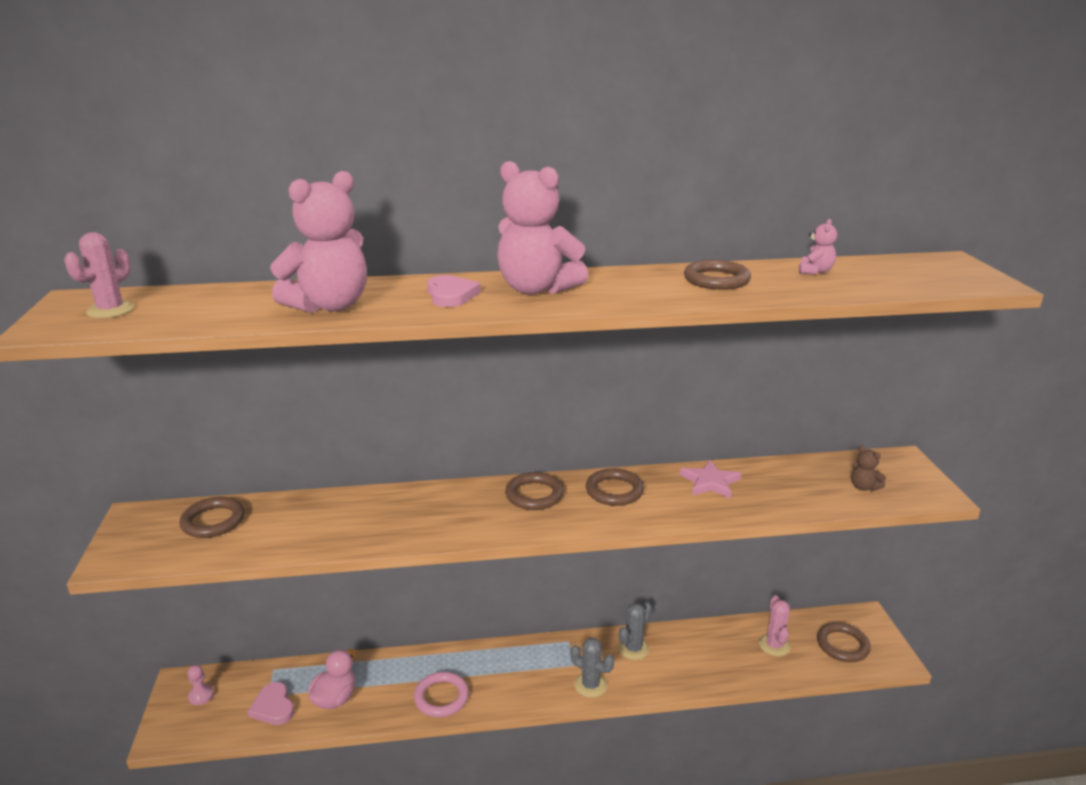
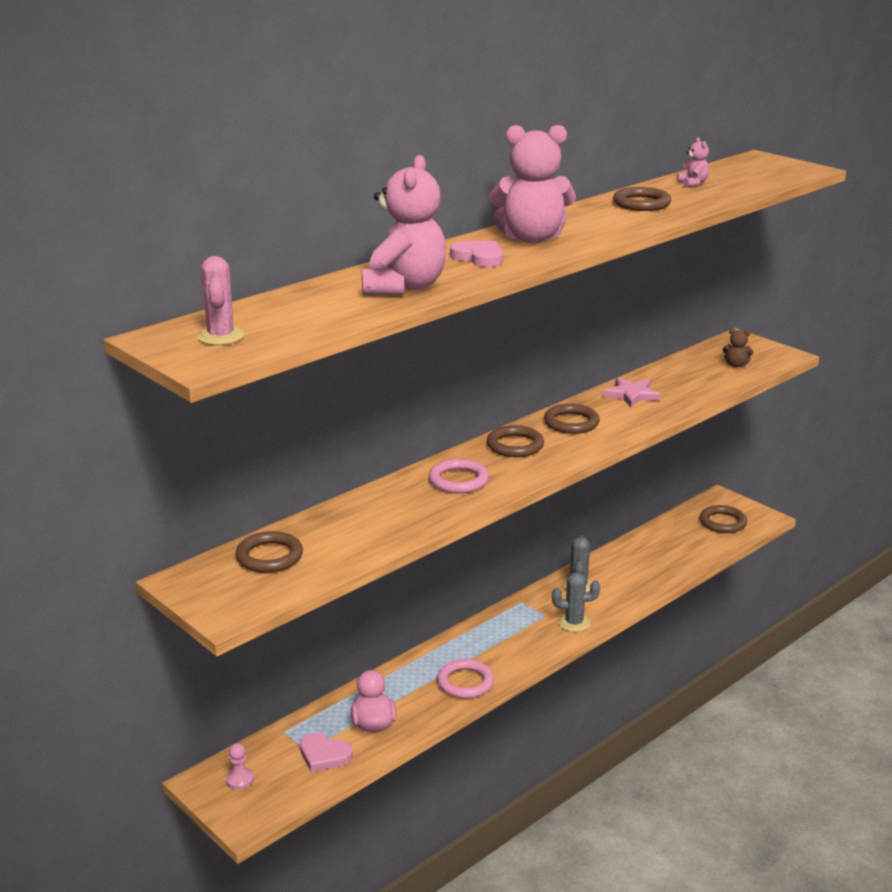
camera: 35 degrees left, 0 degrees up
(441, 510) = (458, 480): none -> pink ring
(774, 645) = (677, 541): pink cactus -> none

